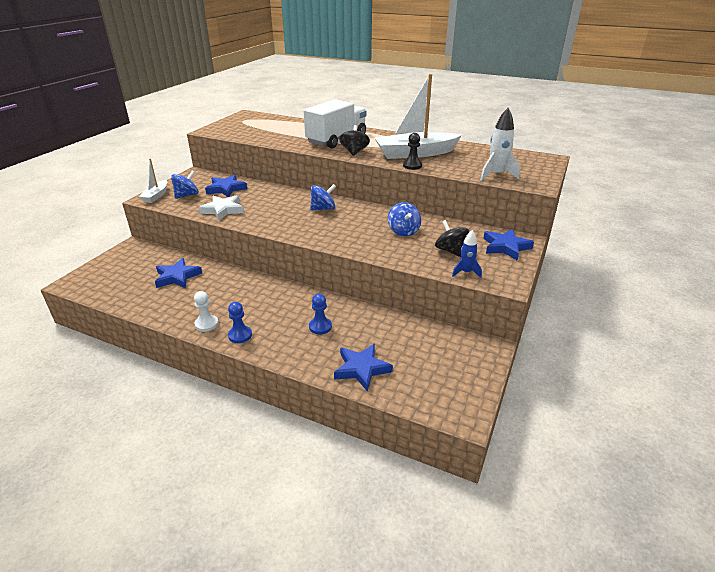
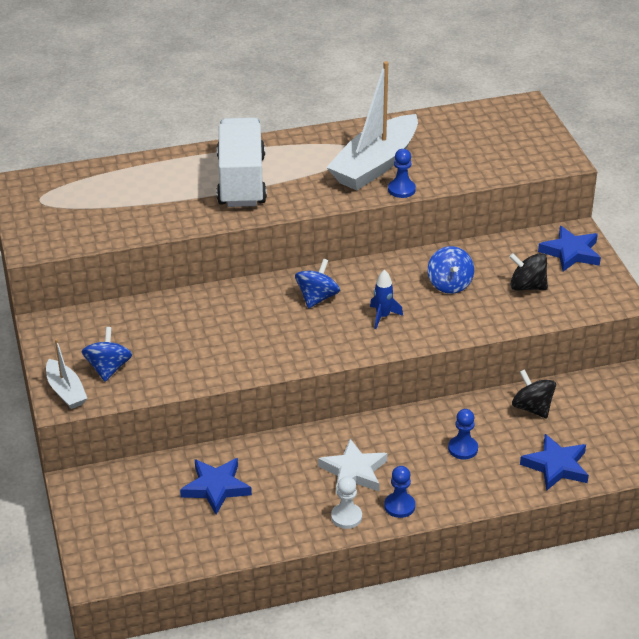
camera: 40 degrees left, 5 degrees up
(223, 210) = (199, 365): white star -> white star (354, 471)
(226, 189) = (141, 330): blue star -> none
(354, 152) = (301, 196): black spinning top -> black spinning top (532, 408)
(403, 231) = (449, 284): blue spinning top -> blue spinning top turned 45 degrees clockwise
(412, 166) = (401, 189): black pawn -> blue pawn
(465, 272) = (572, 307): blue rocket -> blue rocket (383, 316)
(496, 175) = (506, 163): white rocket -> none

